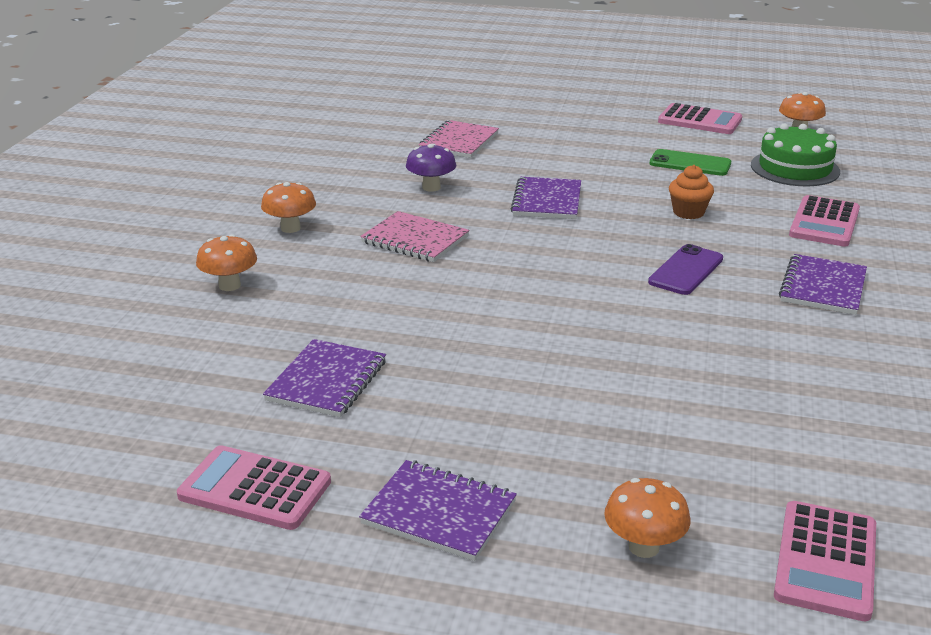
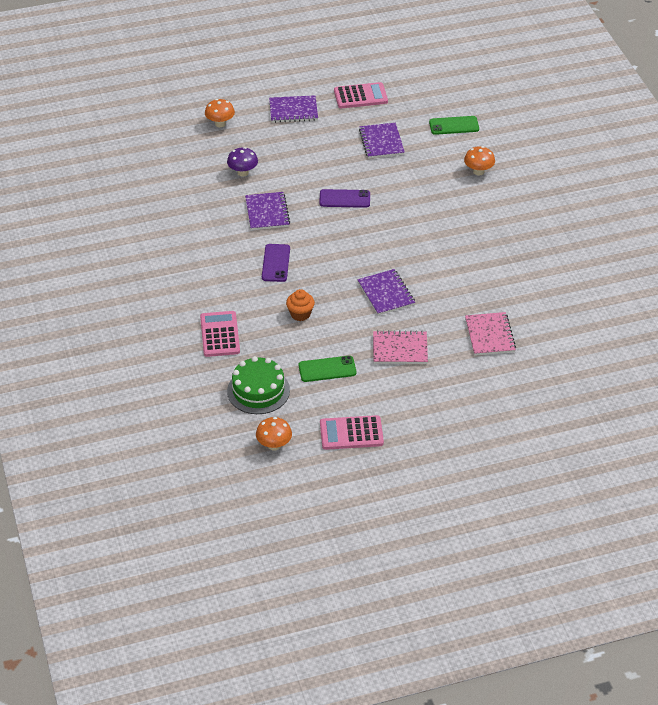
camera: 150 degrees right, 15 degrees up
(161, 363) = (454, 125): none -> green phone
(290, 228) = (497, 217): orange mushroom -> none
(415, 239) = (426, 234): pink notebook -> pink notebook (400, 349)
(431, 187) = (460, 280): purple mushroom -> purple mushroom (243, 172)
(494, 316) = (344, 199): none -> purple phone
(823, 287) = (203, 276): purple notebook -> purple notebook (267, 212)
(825, 561) = (160, 140): pink calculator -> none

